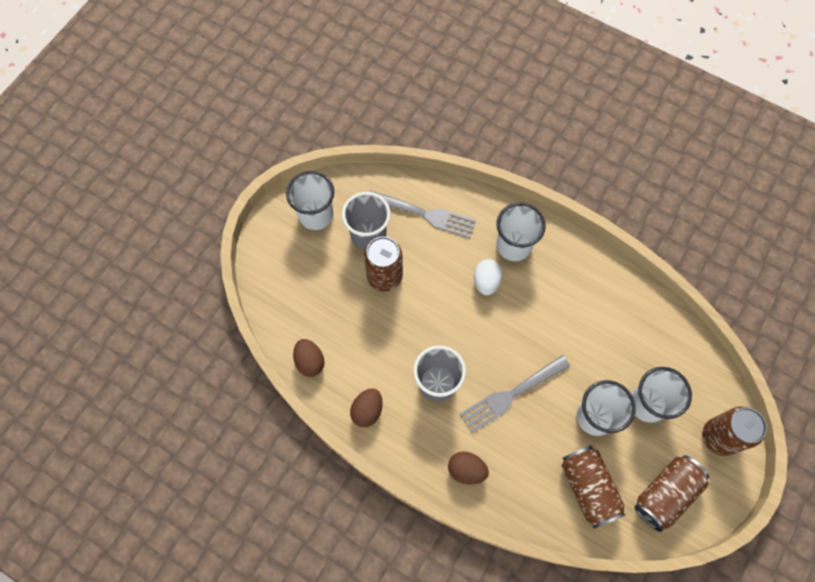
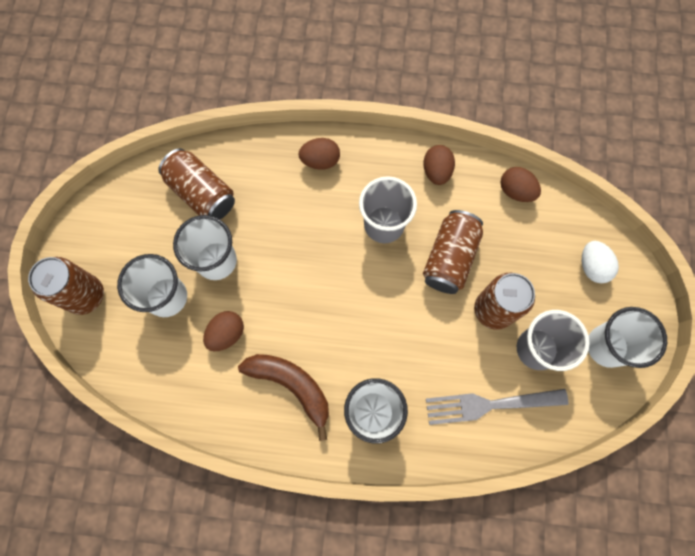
camera: 155 degrees right, 5 degrees up
(486, 282) = (384, 353): white egg -> white egg (592, 267)
(511, 395) = (307, 245): grey fork -> none
(568, 290) = (291, 386): none -> brown banana
(606, 351) = (226, 334): none -> brown egg
(665, 494) = (127, 218): brown can -> brown can (450, 258)

